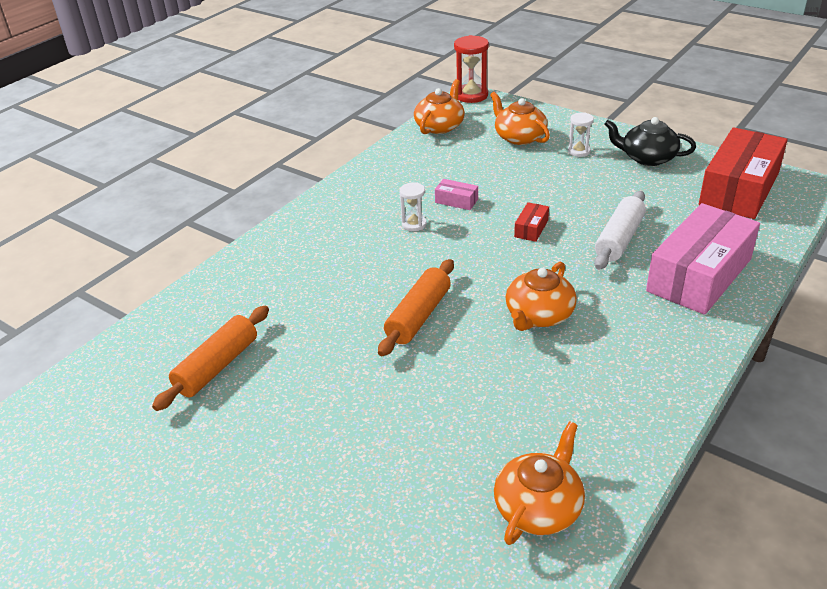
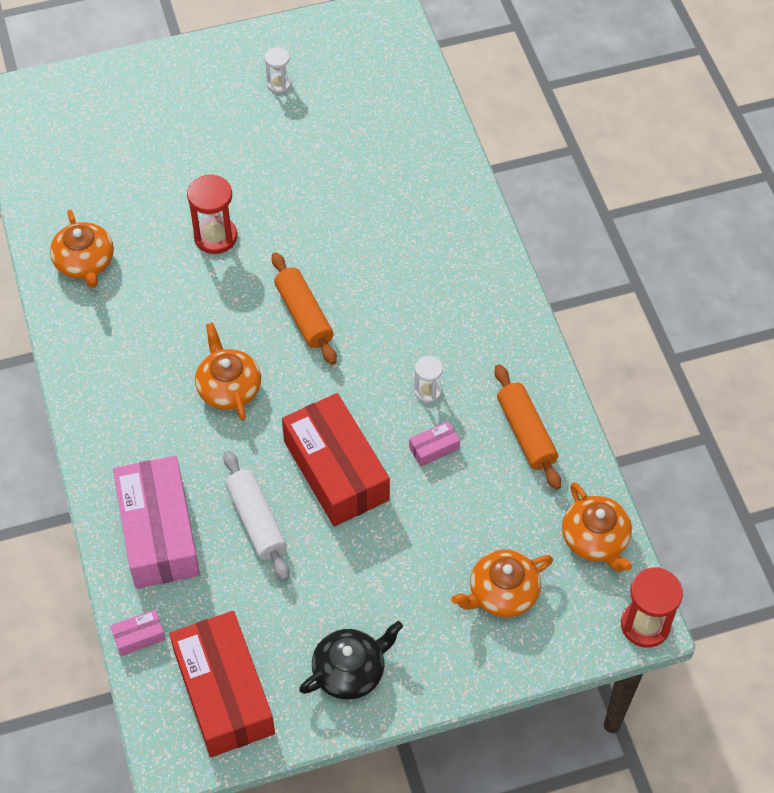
camera: 125 degrees right, 20 degrees up
(217, 366) = (367, 176): orange rolling pin -> orange rolling pin (526, 433)
(394, 424) = (215, 237): none -> red hourglass
(519, 137) = (502, 592): orange teapot -> orange teapot turned 150 degrees clockwise
(531, 228) = (336, 470): red box -> red box, size x2.48
(579, 151) = (422, 621): white hourglass -> white hourglass (279, 84)
(773, 238) = (139, 636): none -> pink box

